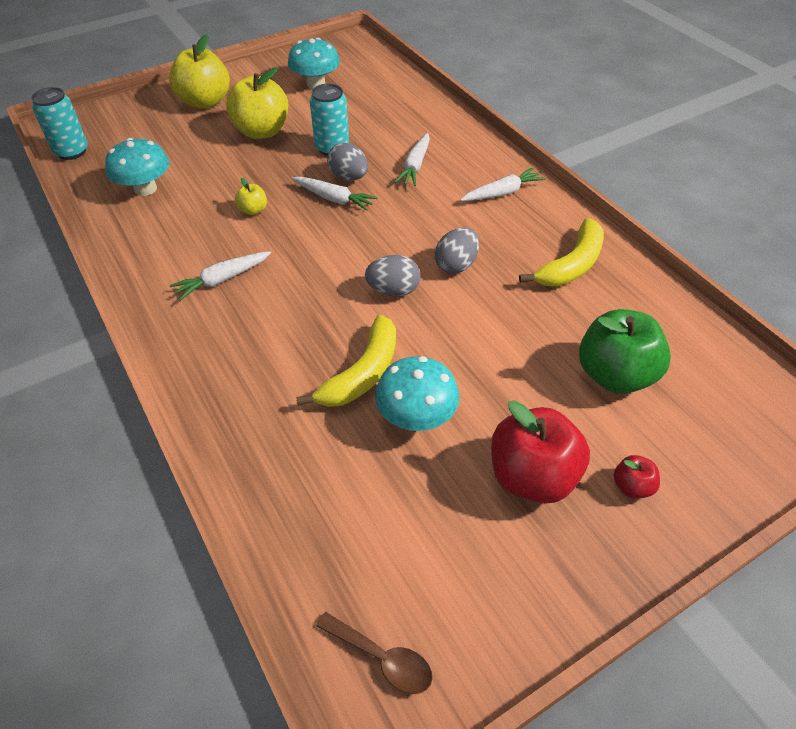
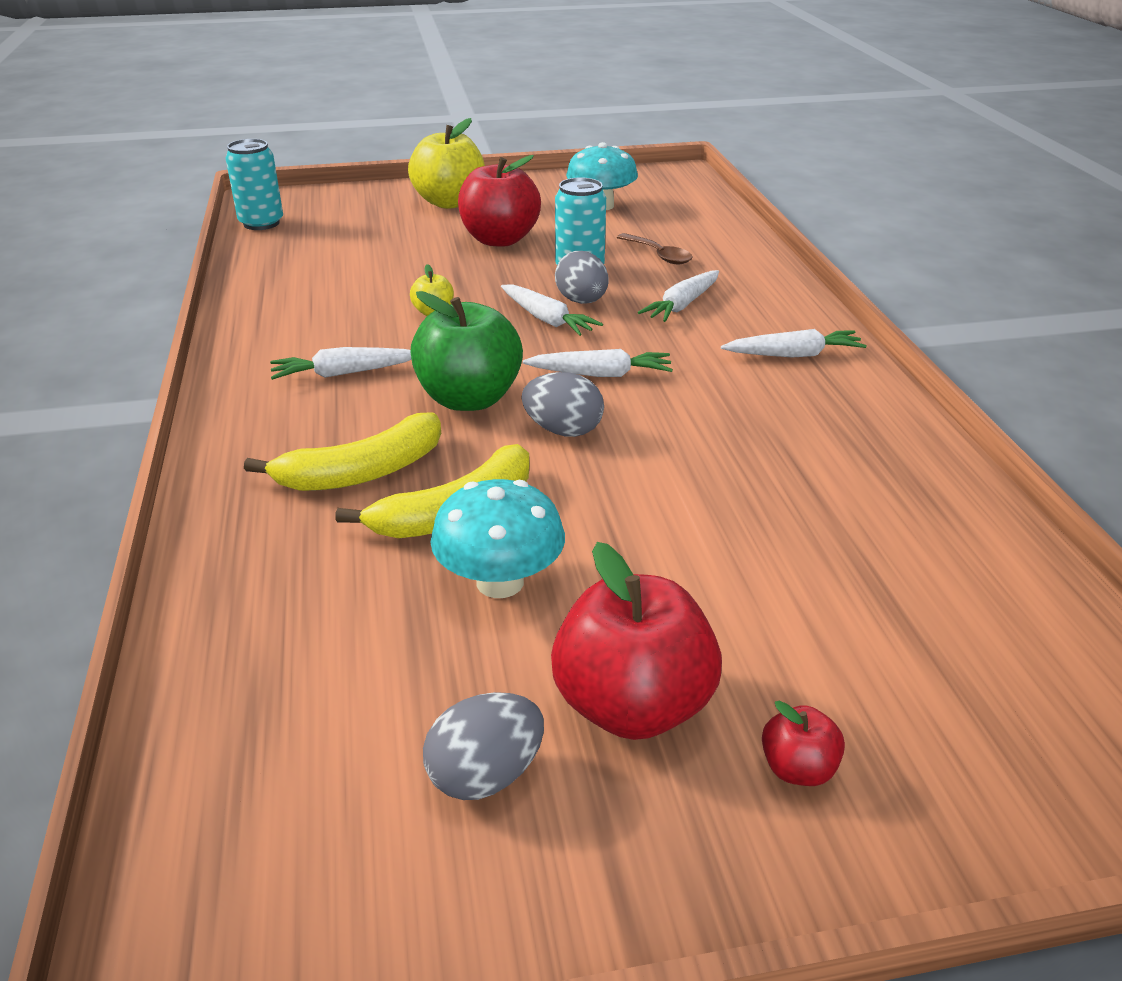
camera: 20 degrees right, 15 degrees down
(145, 189) = (318, 270): turquoise mushroom -> none
(262, 131) = (499, 240): yellow apple -> red apple
(382, 658) = (239, 879): brown spoon -> brown spoon (659, 255)
(393, 238) = (601, 374): none -> white carrot
(456, 265) = (673, 421): grey egg -> grey egg (485, 775)
(571, 265) = (856, 456): yellow banana -> yellow banana (362, 472)
(614, 375) = (852, 608): green apple -> green apple (469, 399)

